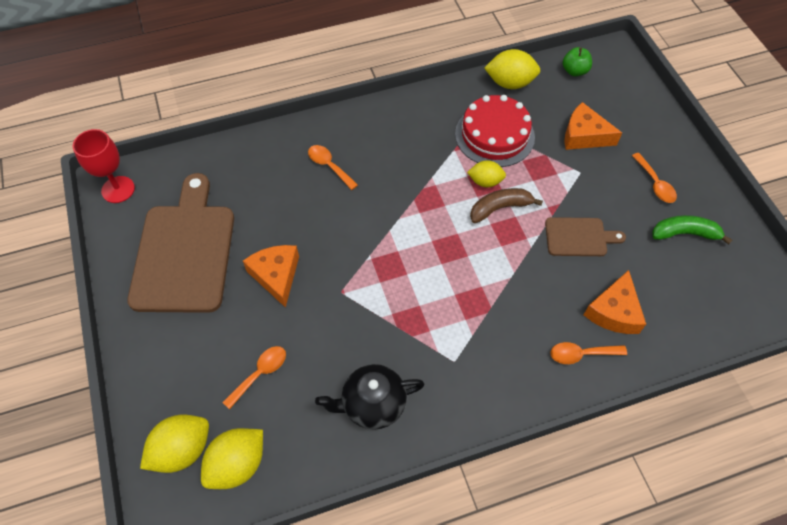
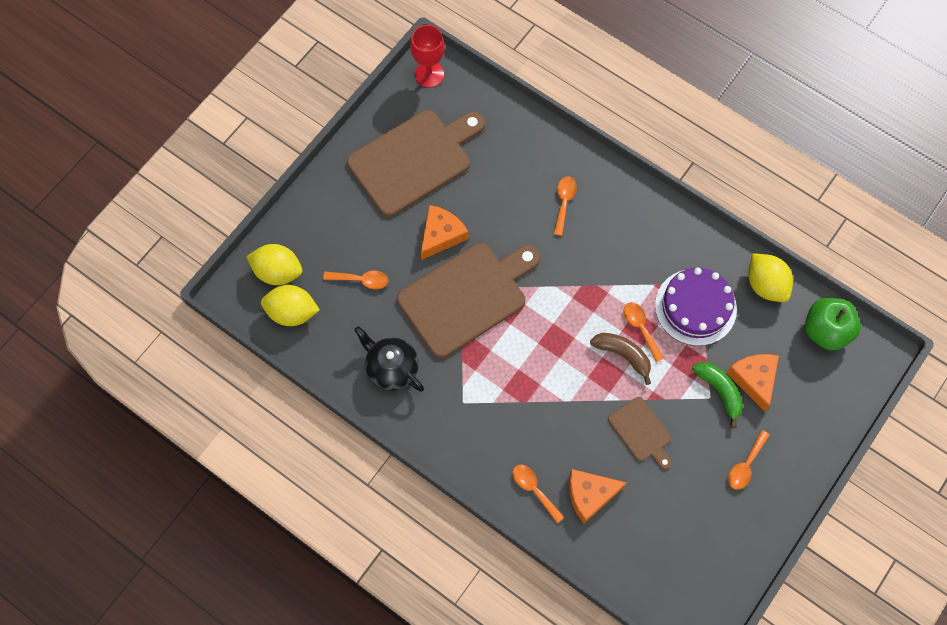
camera: 55 degrees right, 10 degrees up
(352, 292) = (466, 296): none -> brown cutting board
(485, 182) = (641, 328): yellow lemon -> orange spoon
(494, 135) = (695, 307): red cake -> purple cake
(574, 71) = (825, 331): green apple -> green apple, size x1.68
(684, 233) = (710, 514): green banana -> green banana (719, 391)

